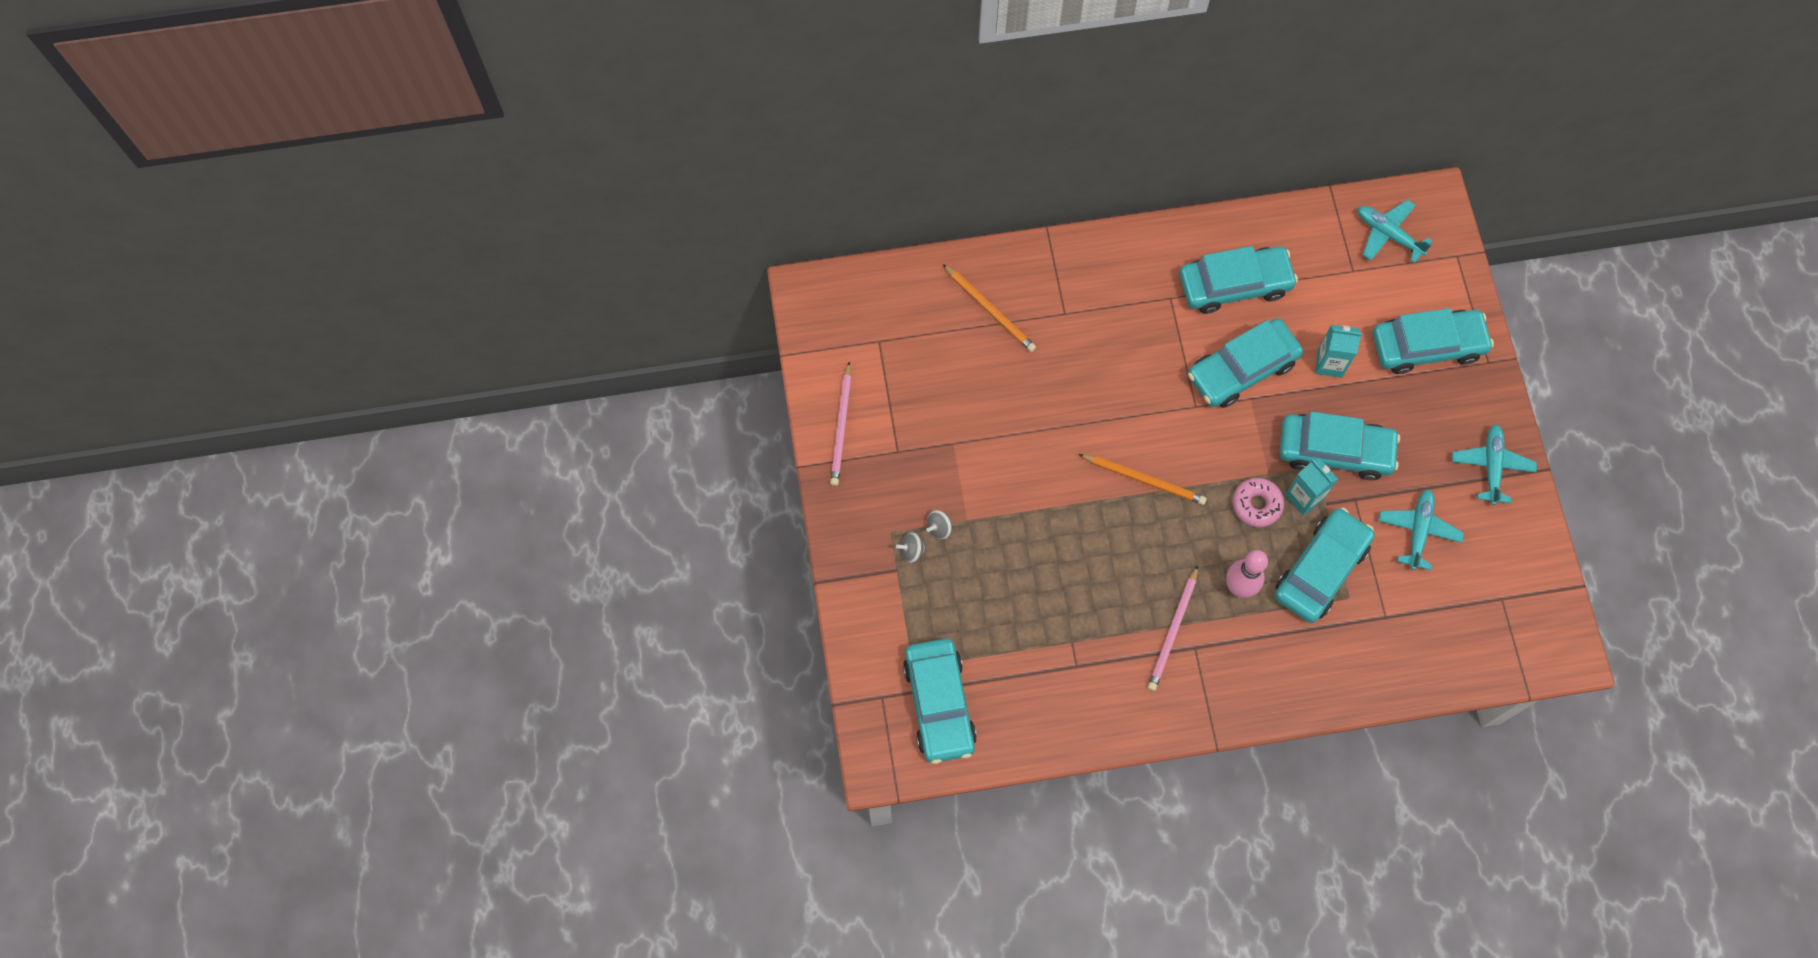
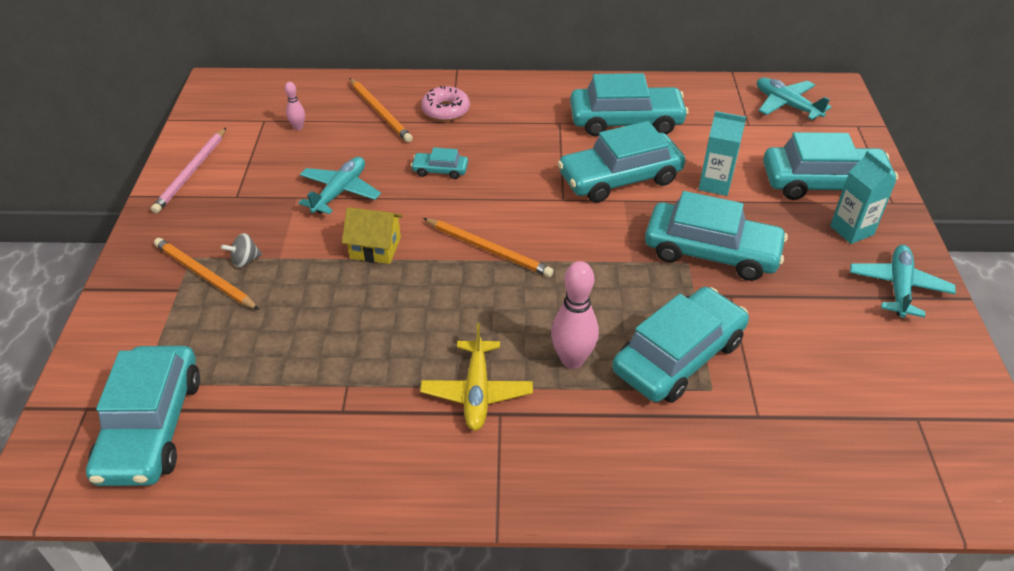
camera: 10 degrees right, 25 degrees down
(912, 551) = (204, 276): grey spinning top -> orange pencil
(917, 346) = (298, 127): none -> pink bowling pin
(1046, 494) = (375, 248): none -> yellow house
(1074, 385) = (440, 170): none -> turquoise car
(1173, 631) = (477, 392): pink pencil -> yellow plane
(1256, 505) = (611, 286): pink donut -> pink donut (445, 110)
(1304, 497) = (669, 286): turquoise carton -> turquoise carton (851, 230)
(1418, 531) = (806, 334): turquoise plane -> turquoise plane (340, 192)

